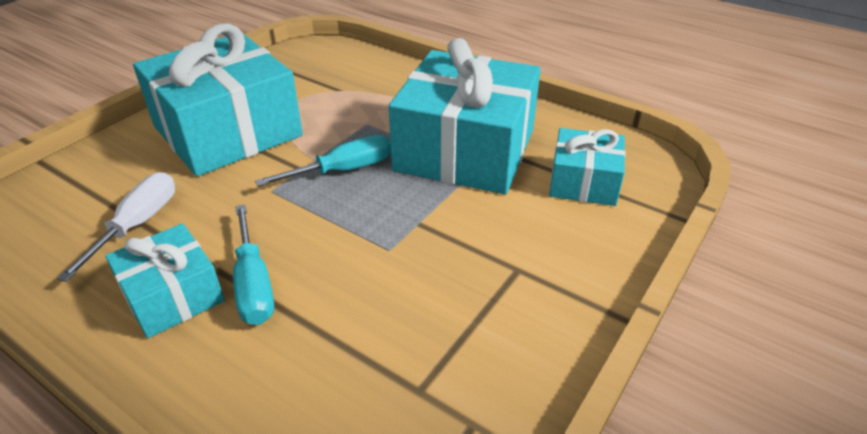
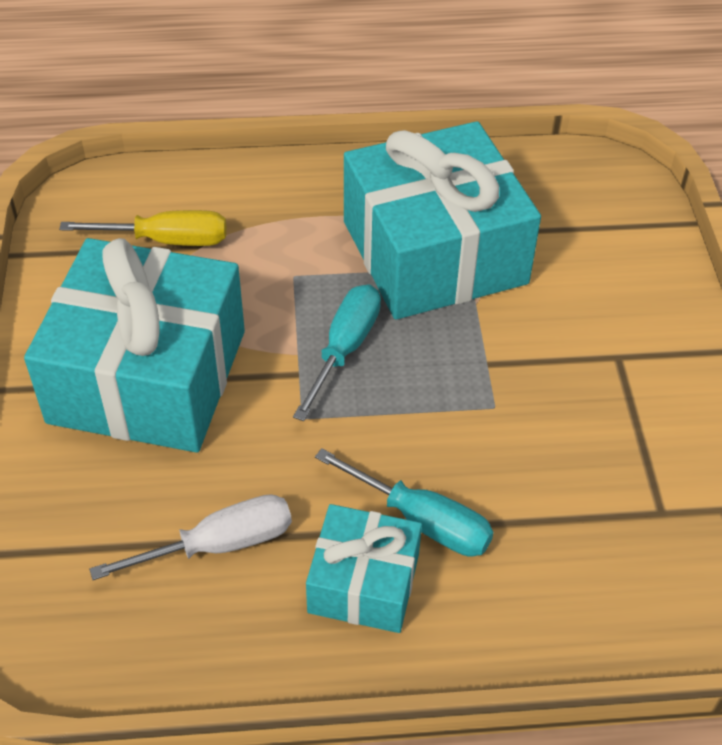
camera: 40 degrees left, 10 degrees up
(137, 225) = (218, 545): white screwdriver -> white screwdriver turned 90 degrees clockwise
(325, 80) = (166, 240): none -> yellow screwdriver
(583, 182) = (578, 229): turquoise gift -> none

